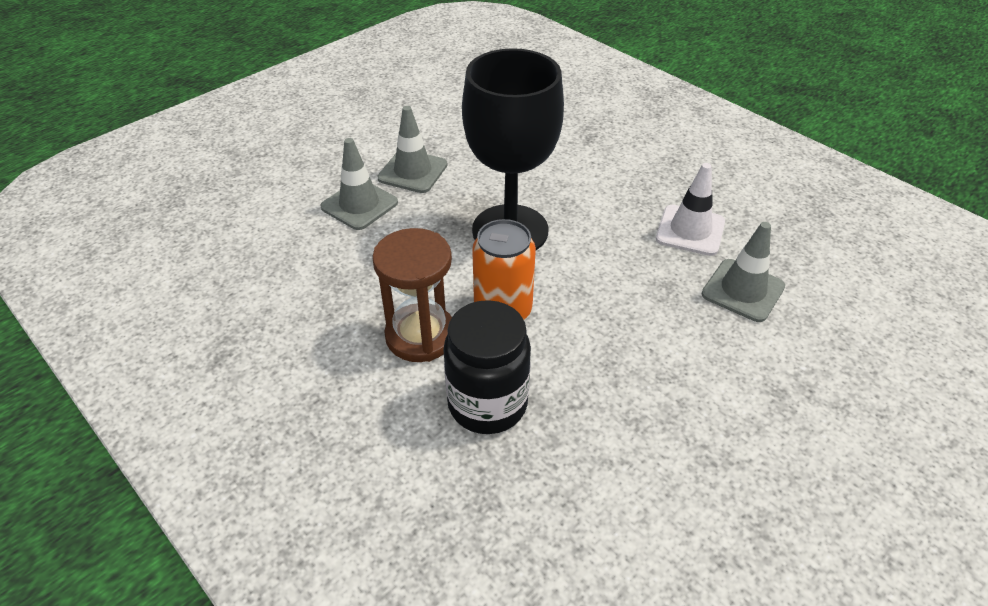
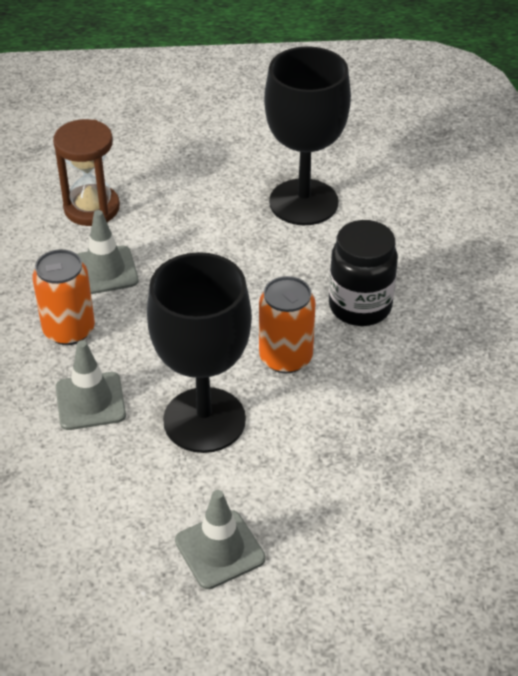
camera: 140 degrees left, 0 degrees up
(359, 205) = (309, 539): grey traffic cone -> grey traffic cone (90, 401)
(420, 336) = (364, 375): brown hourglass -> brown hourglass (92, 208)
(688, 507) = (303, 202): none -> black goblet
(690, 230) = (69, 330): white traffic cone -> orange can

